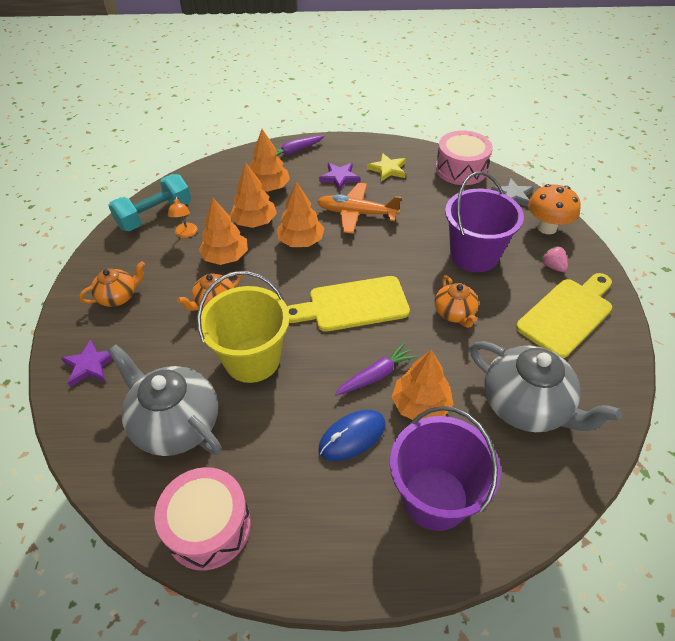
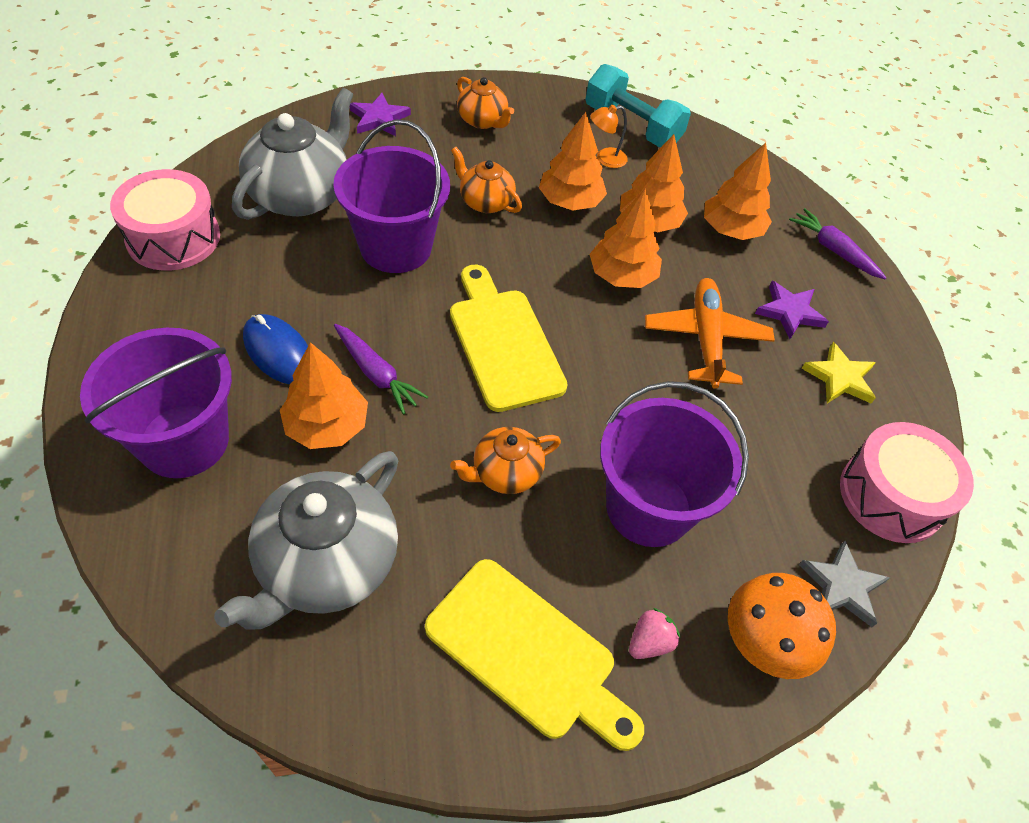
camera: 75 degrees right, 5 degrees up
(252, 359) = (396, 247): yellow bucket -> purple bucket

